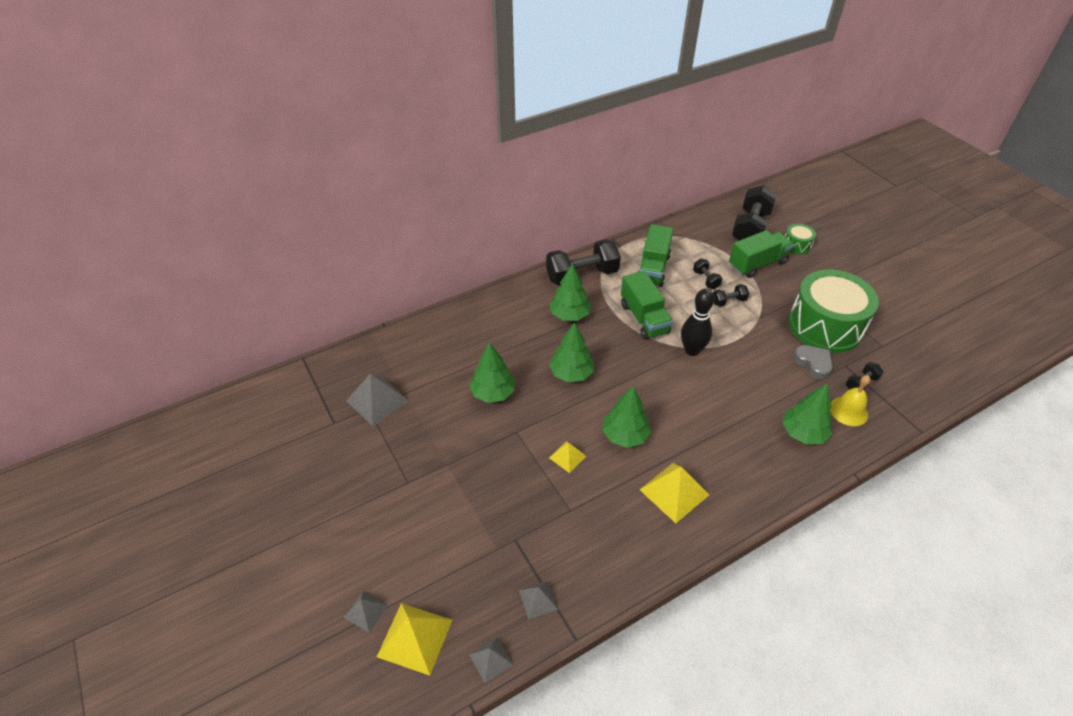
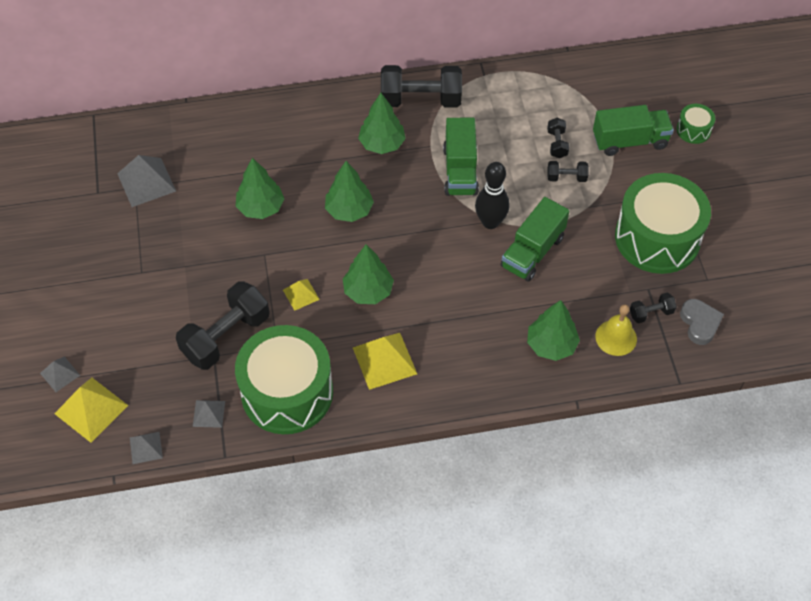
camera: 20 degrees right, 10 degrees up
(603, 552) = (287, 392): none -> green drum
(653, 268) = (505, 113): green truck -> green truck (532, 252)
(750, 228) = (652, 93): black dumbbell -> black dumbbell (226, 337)
(813, 363) = (613, 276): grey heart -> grey heart (699, 323)

